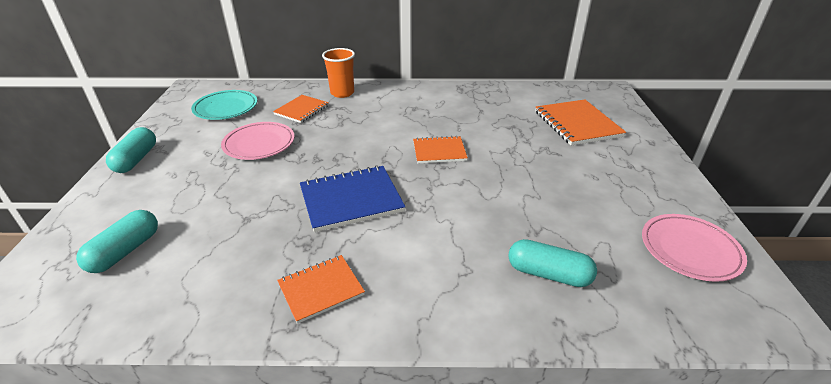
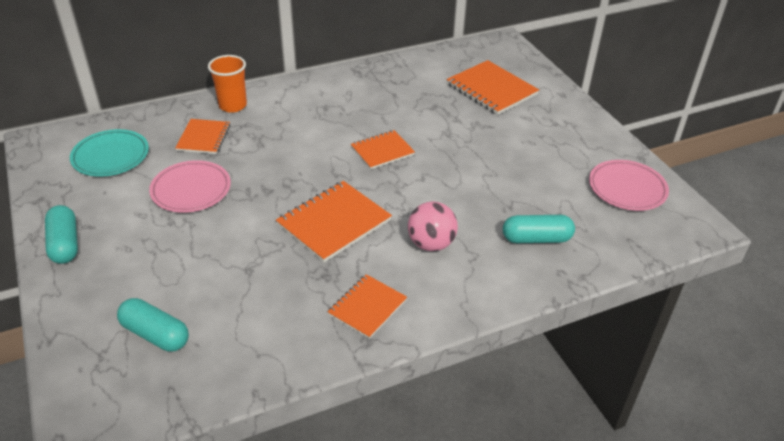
camera: 25 degrees left, 5 degrees up
(125, 251) = (155, 334): turquoise capsule -> turquoise capsule turned 60 degrees counterclockwise
(351, 200) = (334, 223): blue notebook -> orange notebook
(429, 245) = (431, 244): none -> pink ball

